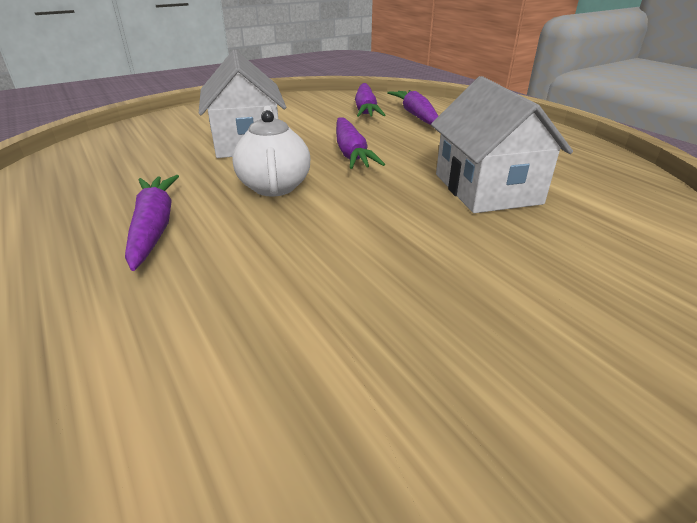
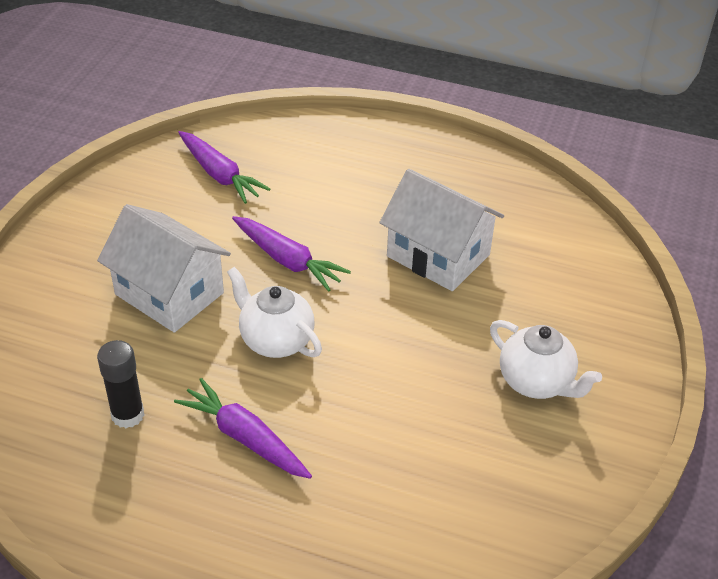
camera: 40 degrees left, 10 degrees up
(114, 182) = (128, 415): none -> black glue stick
(416, 115) = (282, 164): purple carrot -> none
(494, 321) = (536, 382): none -> white teapot

